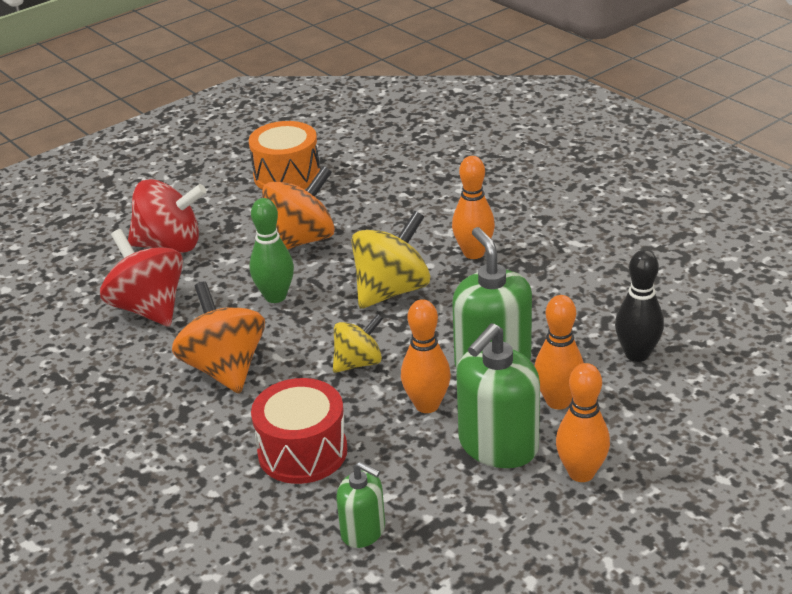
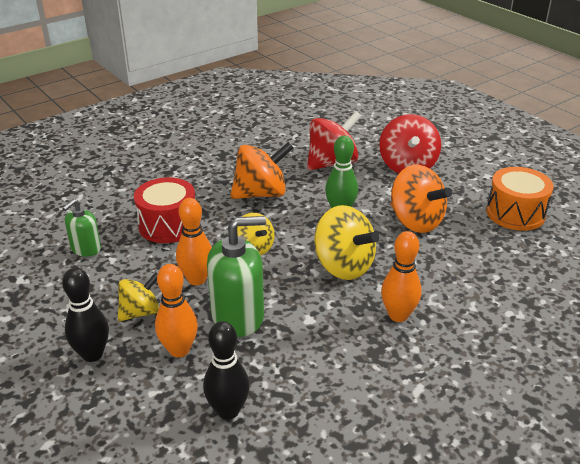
camera: 90 degrees right, 0 degrees up
(498, 445) = (140, 312): green soap dispenser -> yellow spinning top
(581, 473) = (92, 354): orange bowling pin -> black bowling pin

